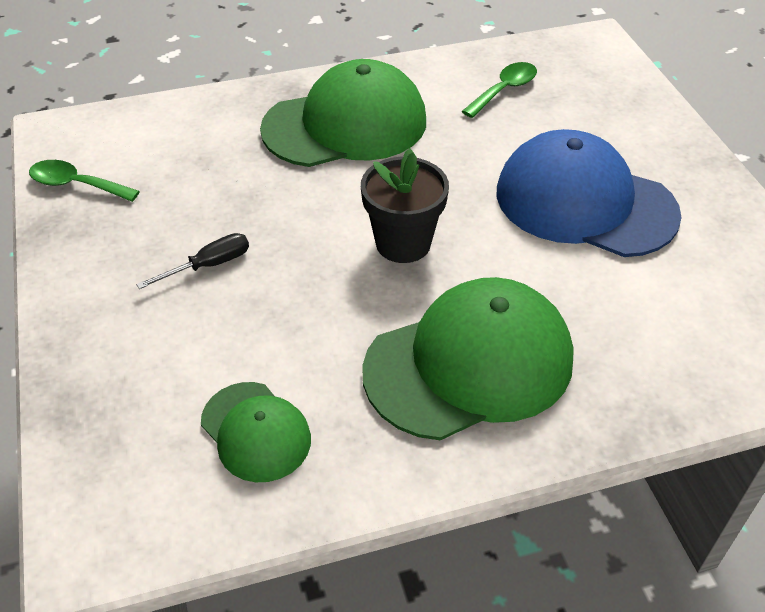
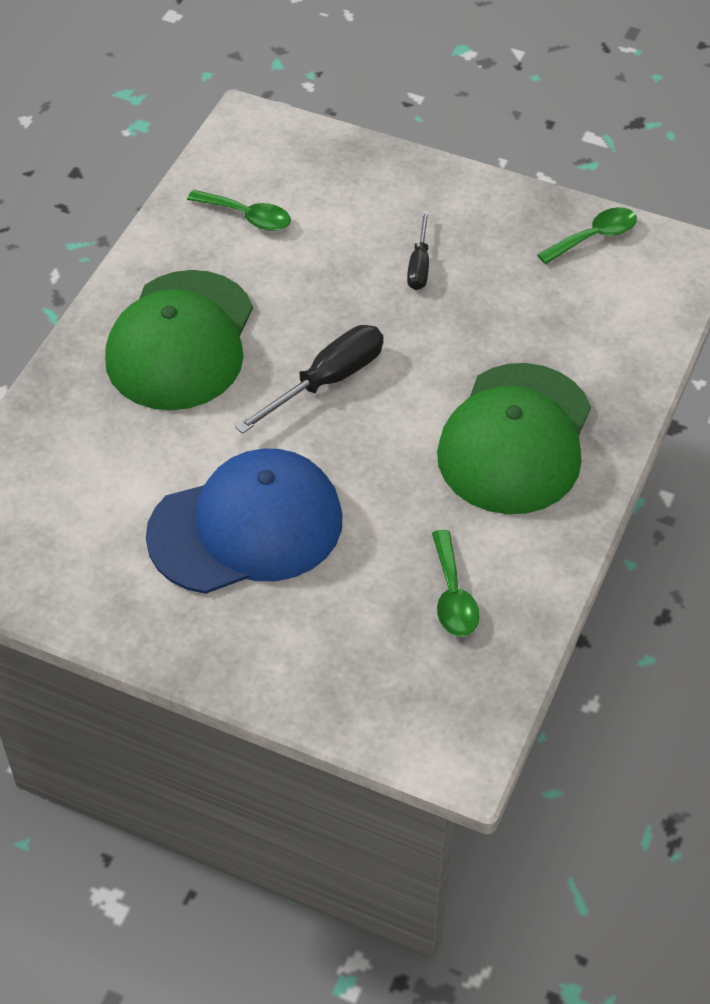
camera: 130 degrees right, 5 degrees up
(256, 431) = (247, 216): green cap -> green spoon
(403, 243) = (327, 381): black flower pot -> black screwdriver

